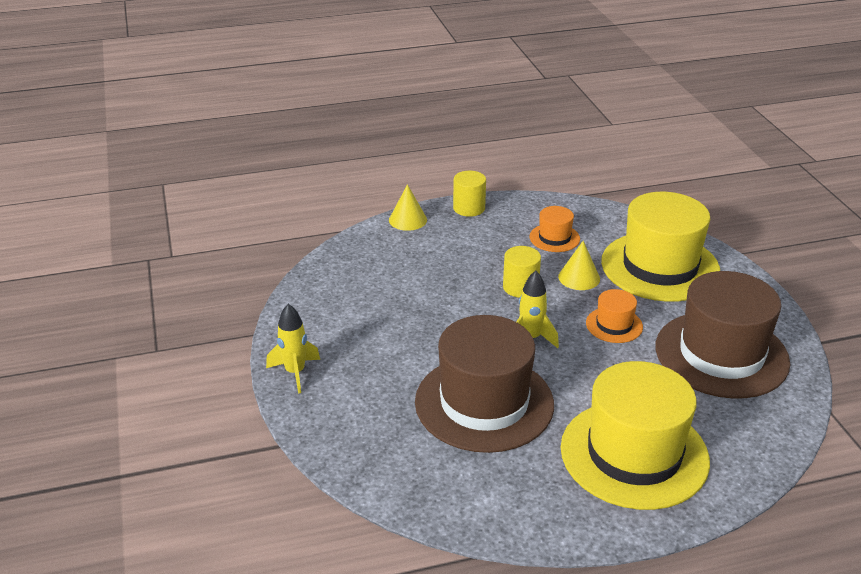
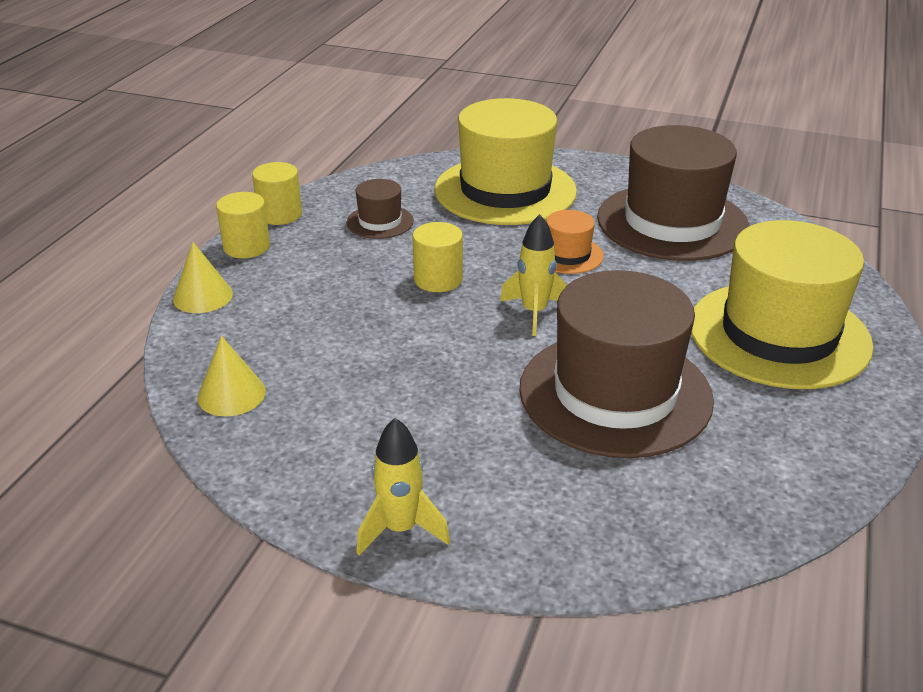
camera: 55 degrees left, 0 degrees up
(515, 201) = (280, 214): none -> yellow cylinder
(554, 238) = (380, 222): orange hat -> brown hat
(579, 277) = (466, 239): yellow cone -> yellow cone (231, 394)

